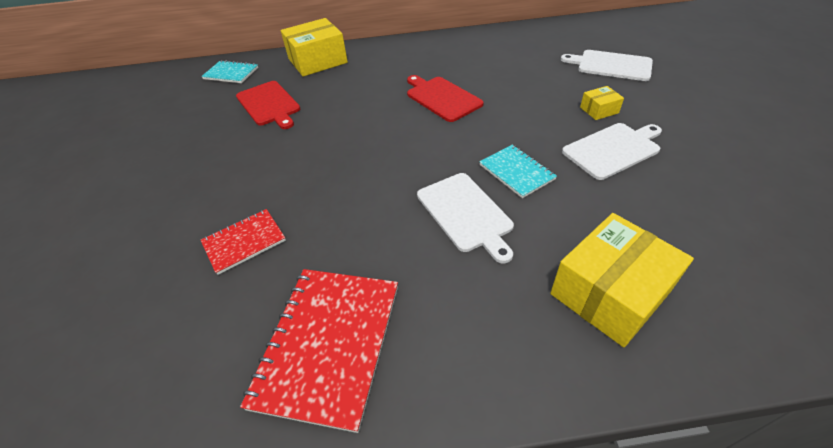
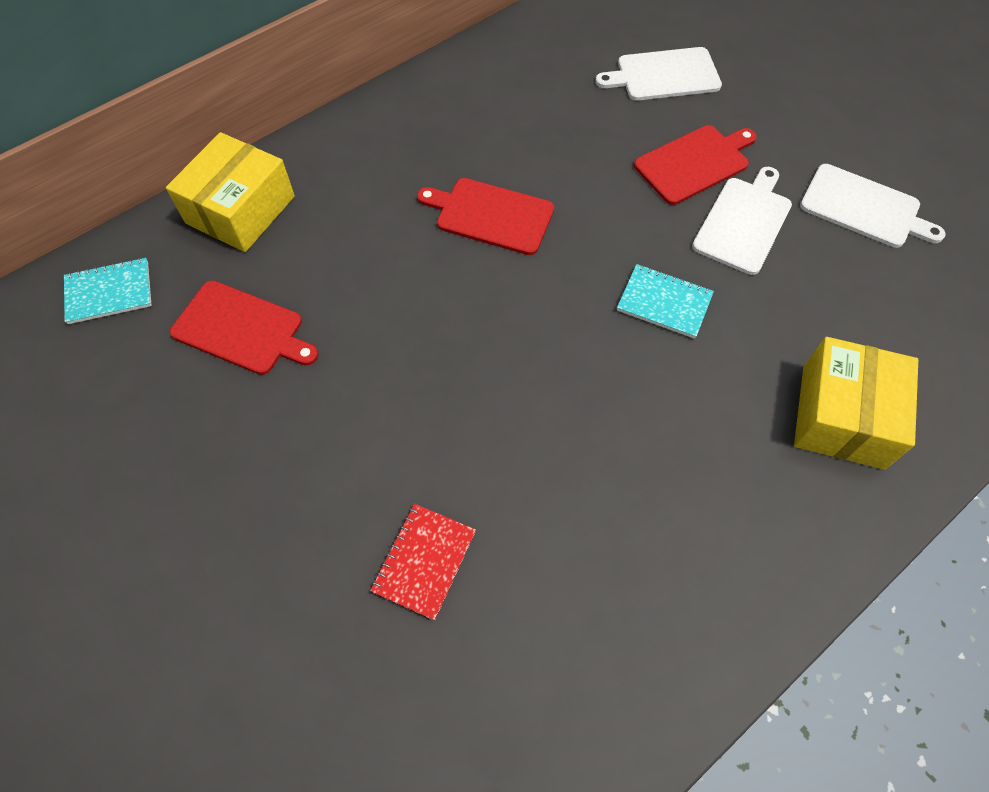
camera: 35 degrees left, 15 degrees up
(329, 344) = (631, 622): red notebook -> none
(466, 213) = (649, 388): white cutting board -> white cutting board (864, 207)
(599, 110) = (694, 163): yellow box -> red cutting board

